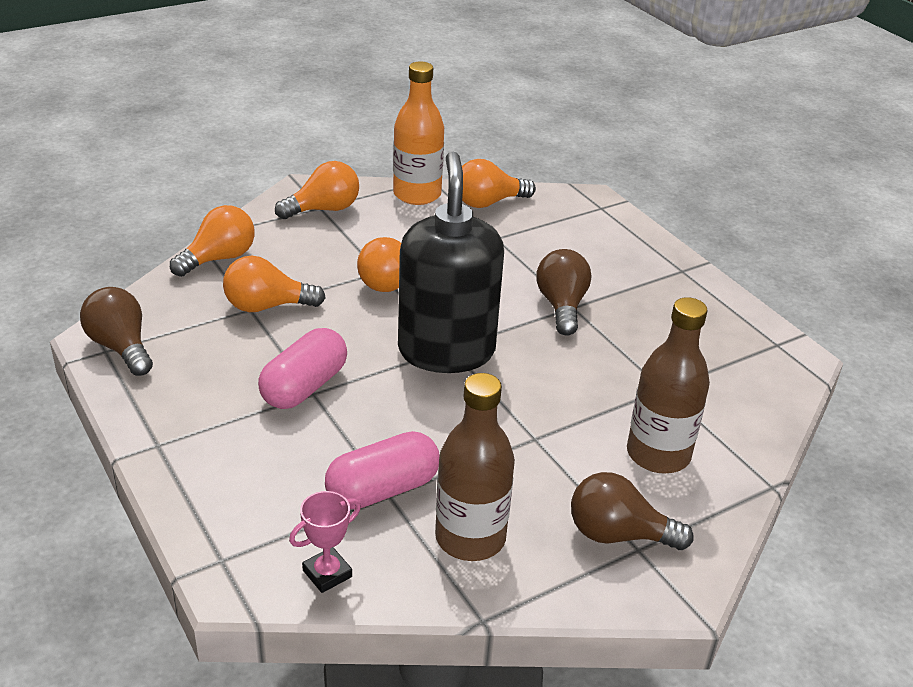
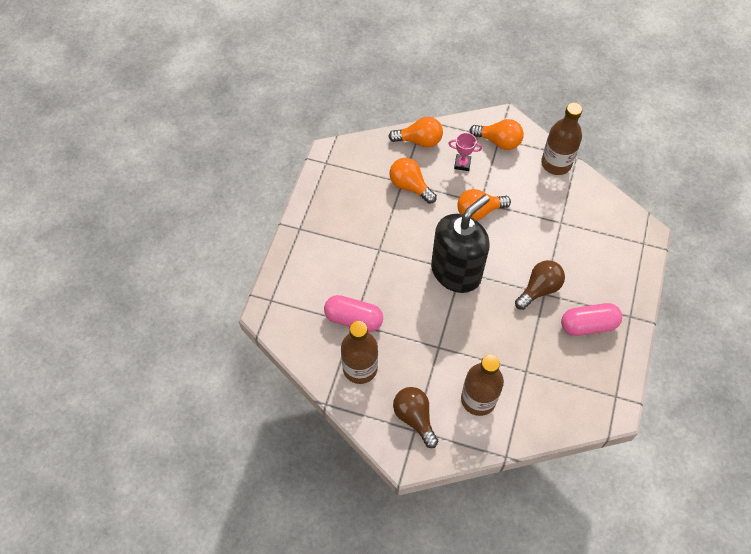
camera: 50 degrees right, 25 degrees up
(121, 347) = (332, 165): brown light bulb -> none
(304, 387) = (378, 243): pink capsule -> pink capsule (588, 325)
(327, 573) = (297, 337): pink trophy -> pink trophy (462, 164)
(417, 194) = (556, 163): orange bottle -> brown bottle
(488, 202) = (586, 195): orange light bulb -> none

